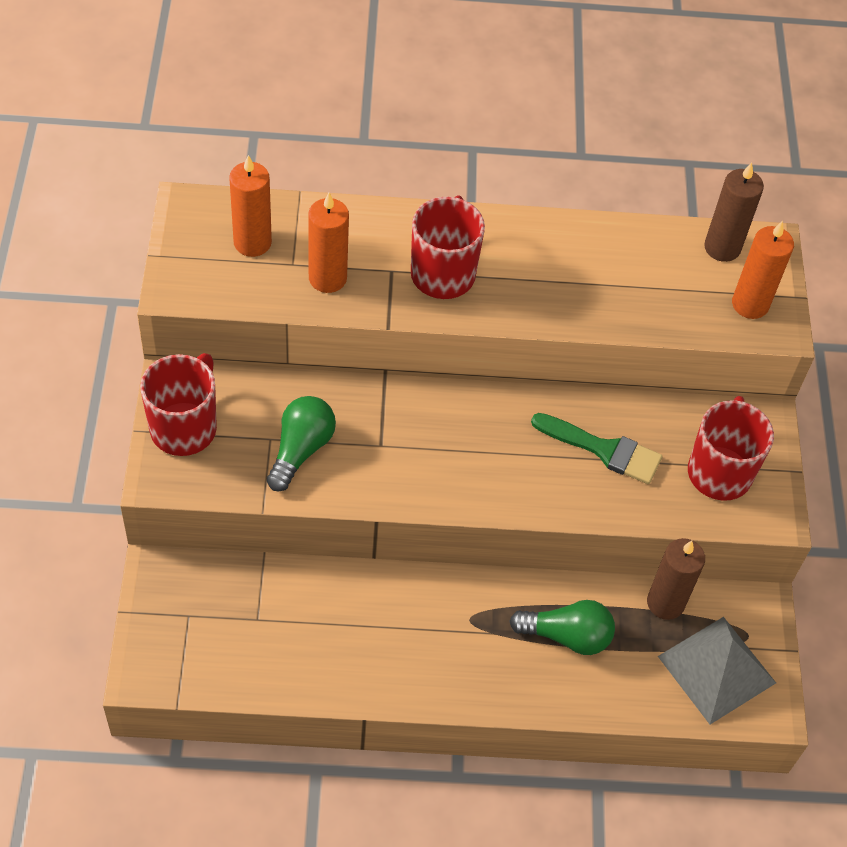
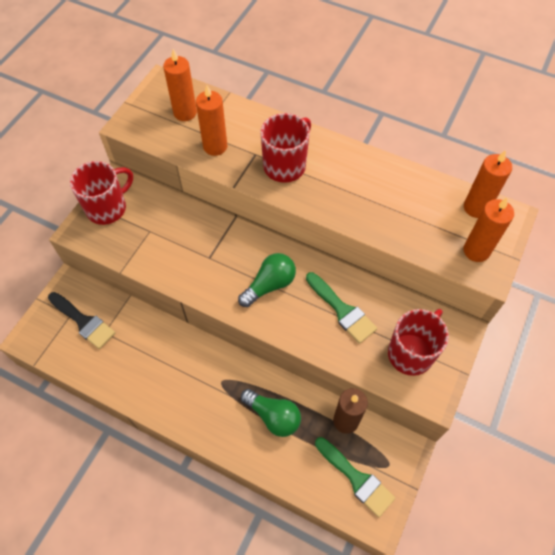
camera: 30 degrees right, 5 degrees up
(216, 616) = (83, 321): none -> black brush
(300, 450) = (162, 243): green light bulb -> green light bulb (269, 285)
(717, 669) = (356, 478): grey pyramid -> green brush
(722, 248) = (476, 207): brown candle -> orange candle

